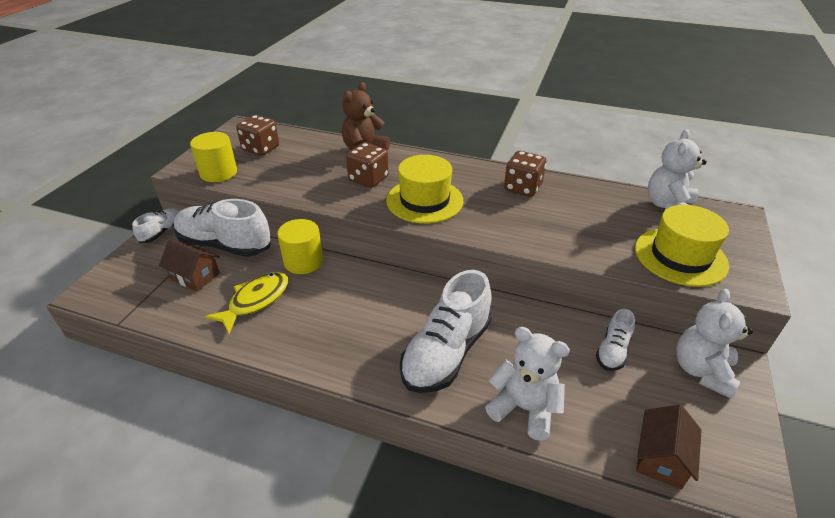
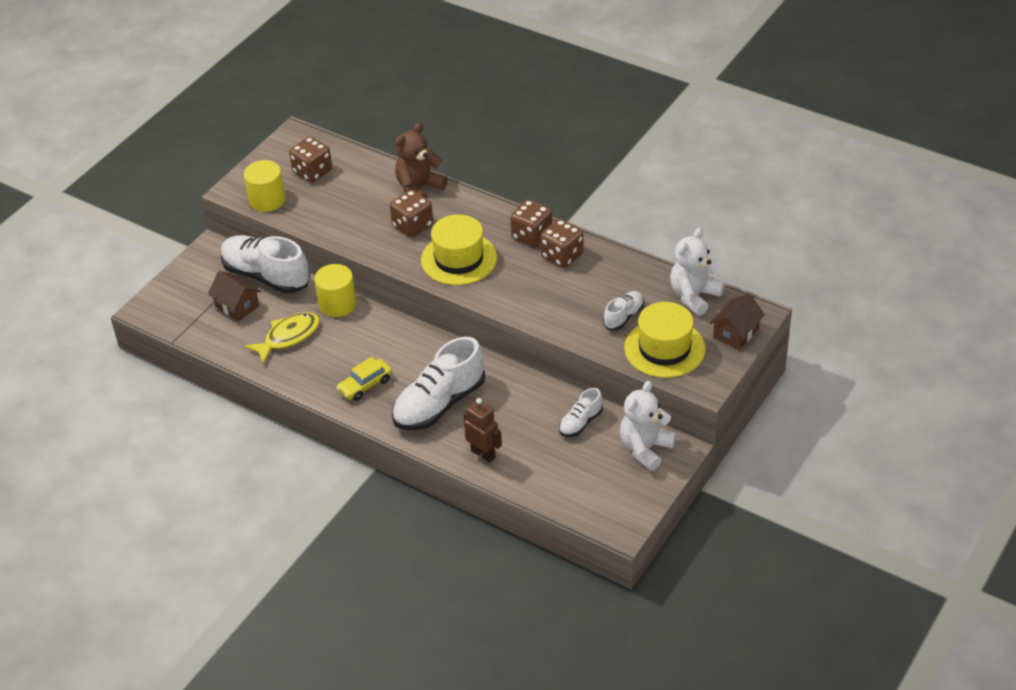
camera: 15 degrees right, 5 degrees up
(161, 232) = (207, 254): white shoe -> white shoe (623, 317)
(354, 342) = (365, 385): none -> yellow car
(485, 175) = (532, 236): none -> brown dice
(524, 408) = (483, 454): white teddy bear -> brown robot
(661, 458) = (568, 500): brown house -> brown house (736, 333)

